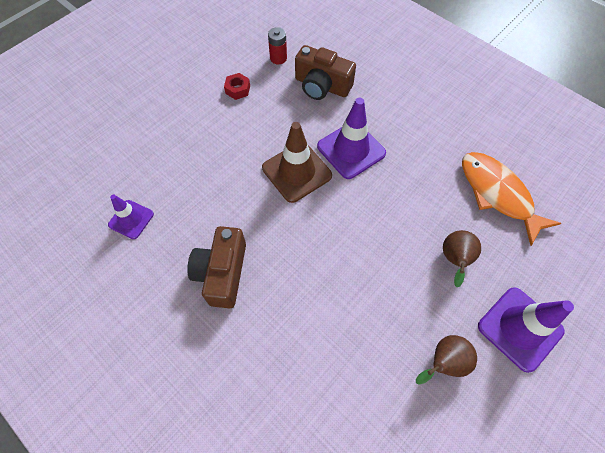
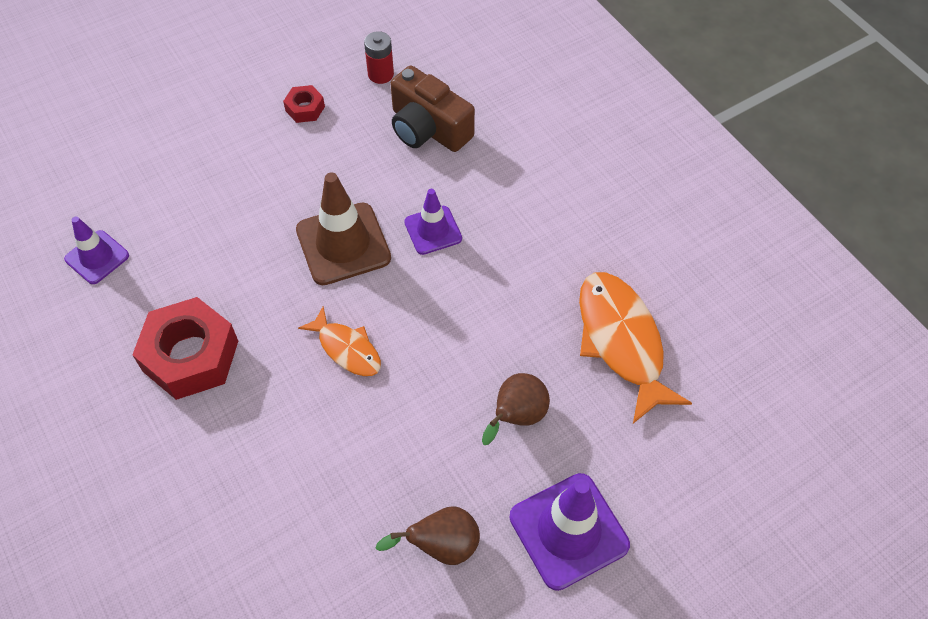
camera: 15 degrees right, 5 degrees down
(222, 273) = (191, 356): brown camera -> red nut
(326, 241) = (347, 349): none -> orange fish
(351, 150) = (433, 230): purple traffic cone -> purple traffic cone, size x0.60

